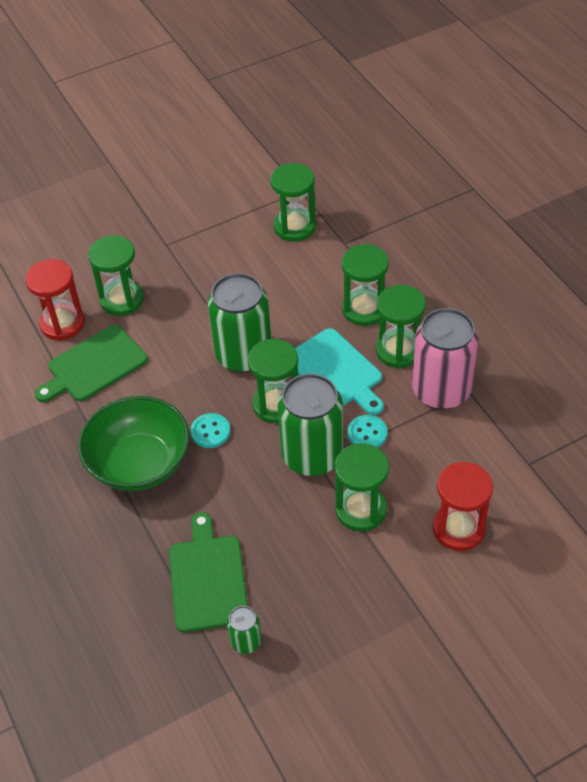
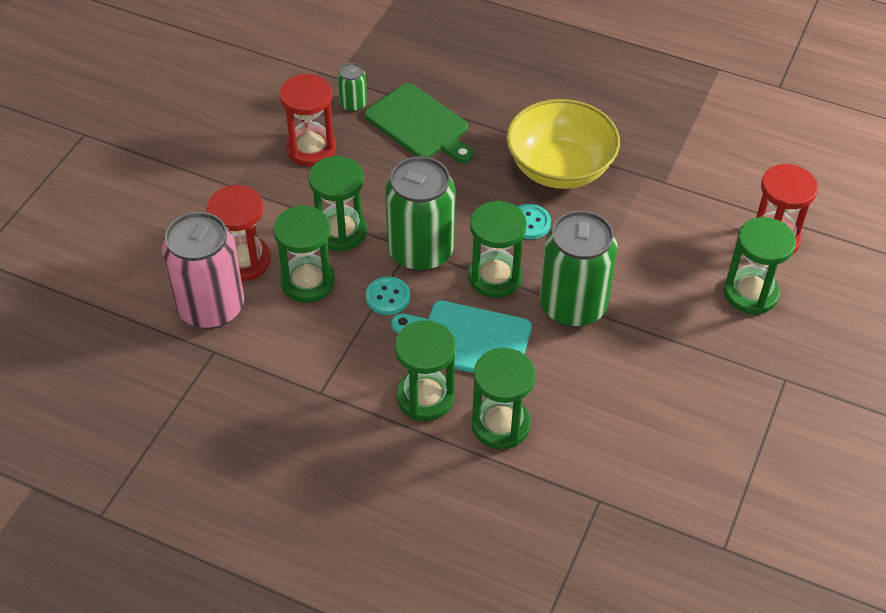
camera: 140 degrees right, 0 degrees up
(93, 365) = (695, 220): green cutting board -> none
(139, 464) = (560, 168): green bowl -> yellow bowl
(294, 227) = (676, 488): green hourglass -> green hourglass (308, 282)
(323, 612) = (311, 149): none -> red hourglass
(441, 391) = (348, 377): pink can -> pink can (211, 307)

